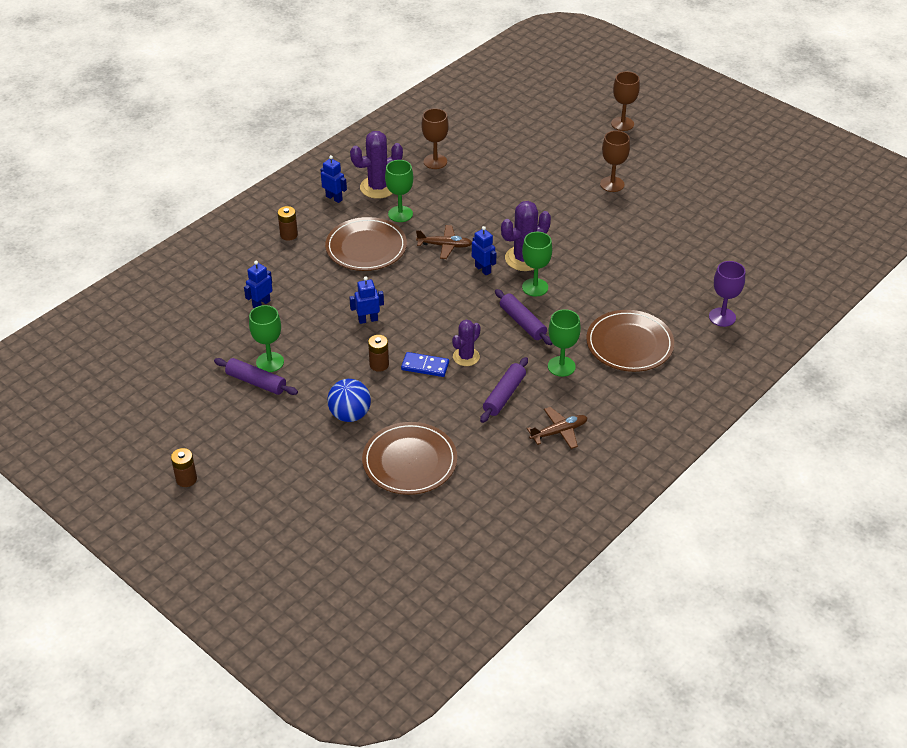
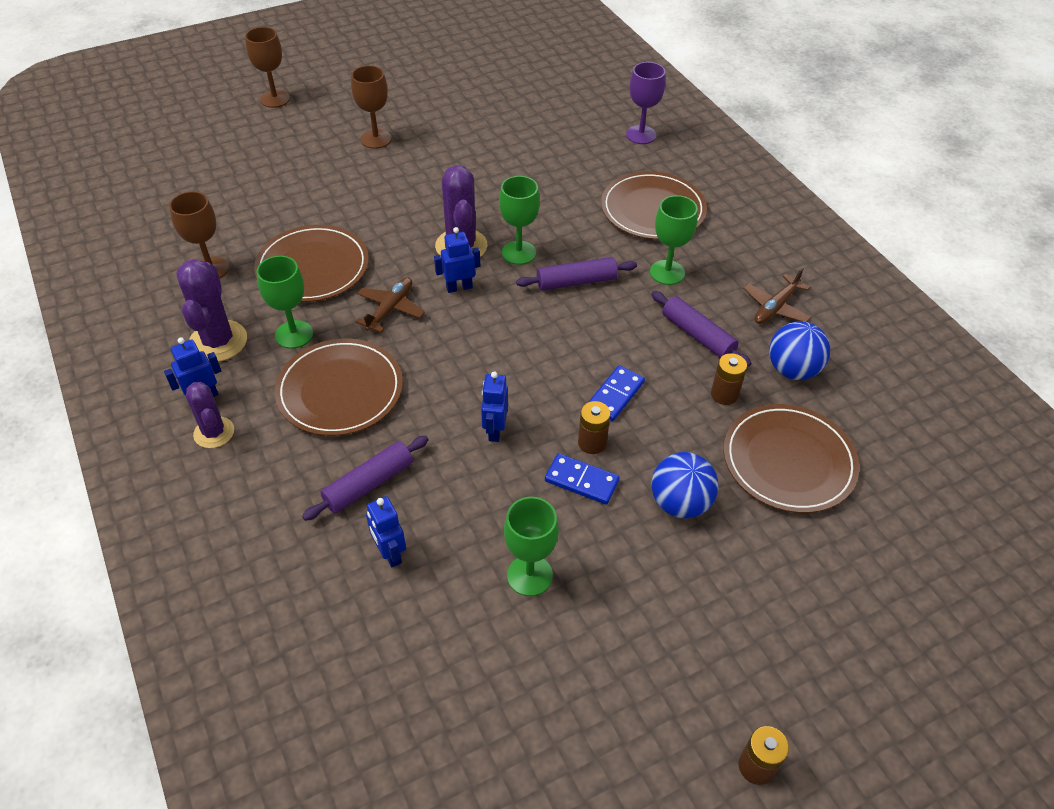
camera: 70 degrees left, 5 degrees up
(256, 382) = (567, 605): purple rolling pin -> purple rolling pin (368, 484)
(289, 235) = (249, 475): brown battery -> brown battery (724, 394)
(346, 367) = (581, 481): none -> blue domino
(462, 201) = (313, 267): none -> brown plate
(466, 357) = (615, 350): purple cactus -> purple cactus (214, 432)
(497, 451) = (792, 370): none -> blue ball
(559, 432) = (775, 307): brown plane -> brown plane turned 135 degrees counterclockwise

